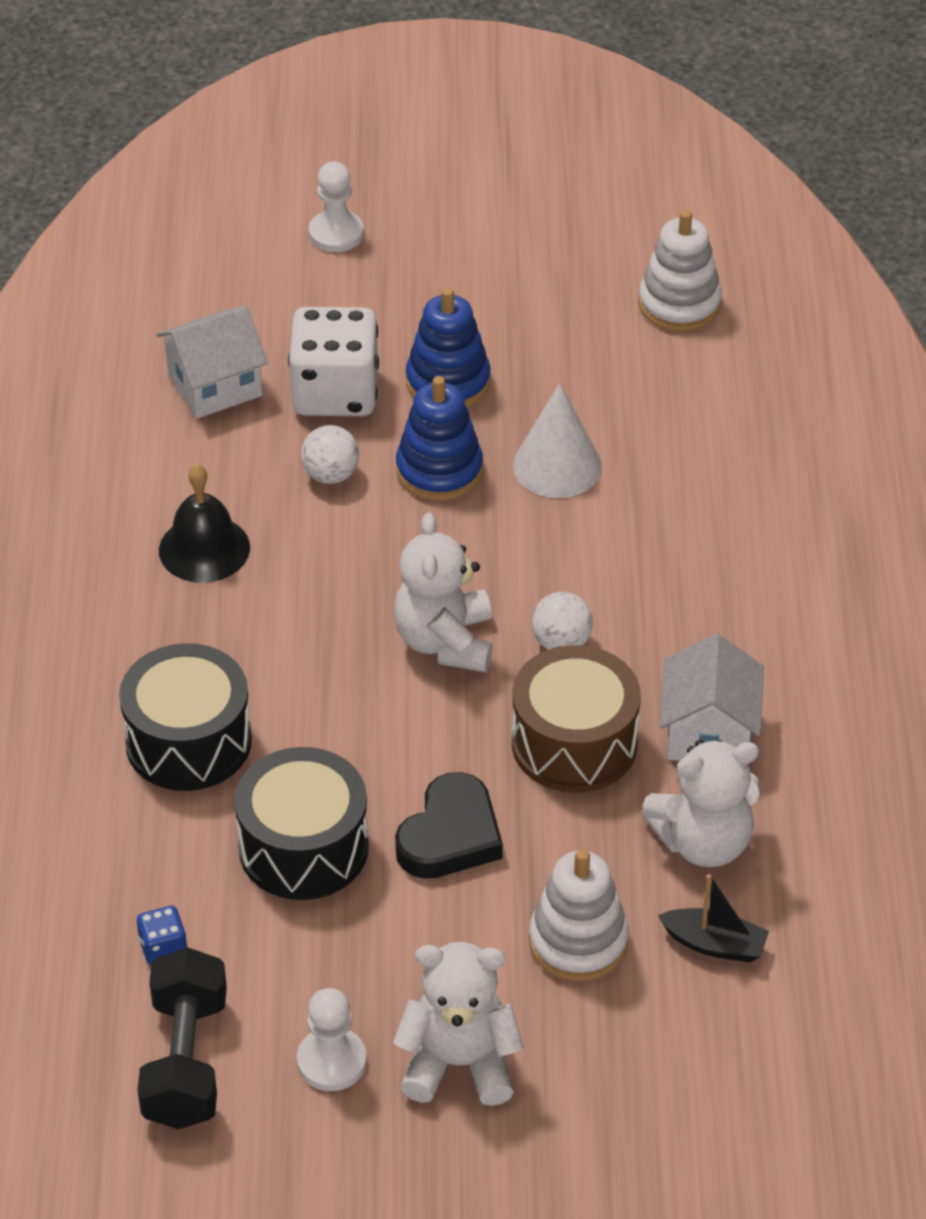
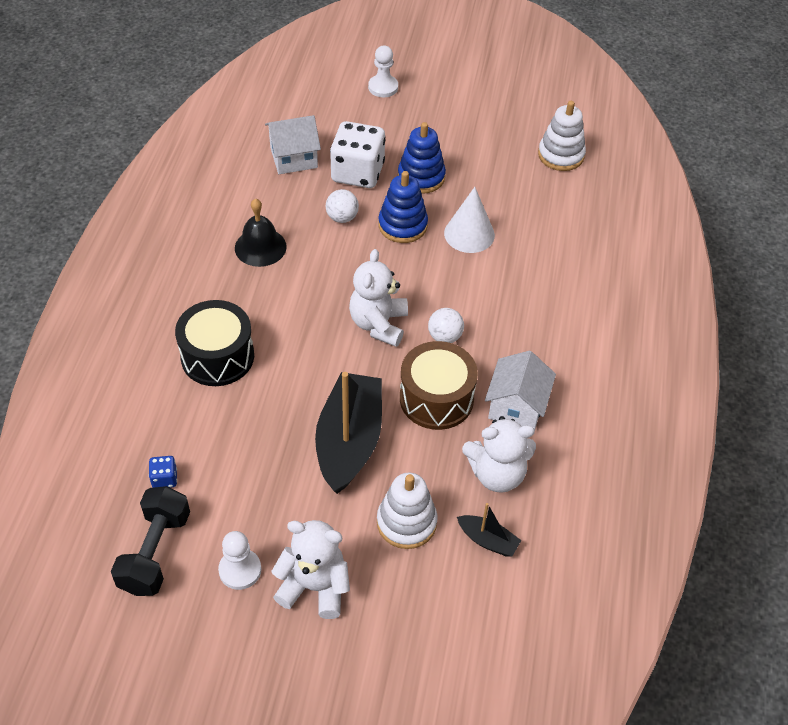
camera: 10 degrees right, 5 degrees up
(303, 847) = (263, 432): black drum -> none
(450, 835) = (349, 441): black heart -> black boat

